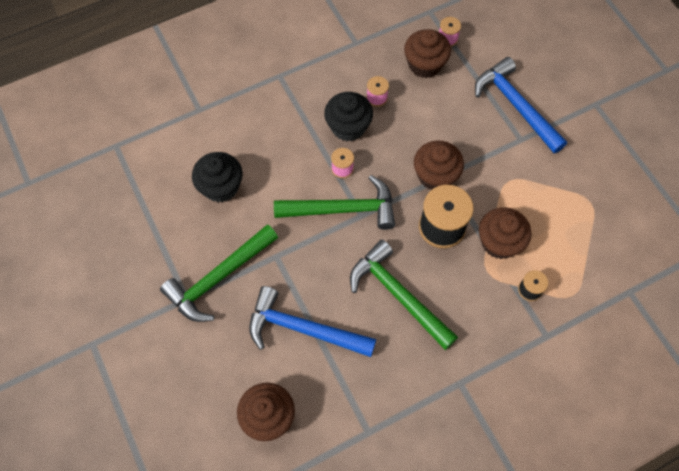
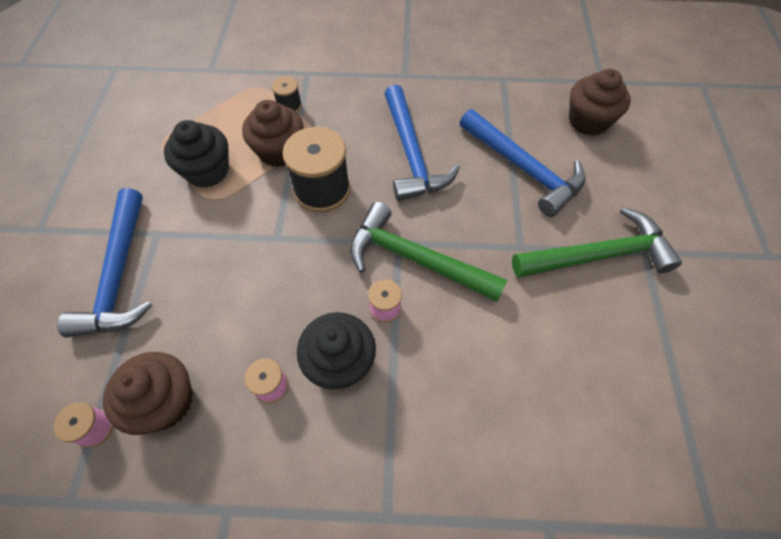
camera: 150 degrees left, 5 degrees down
(221, 187) = (558, 367): black cupcake -> black cupcake (207, 171)
(398, 295) = (411, 154): green hammer -> blue hammer
(435, 175) = (284, 243): brown cupcake -> none

